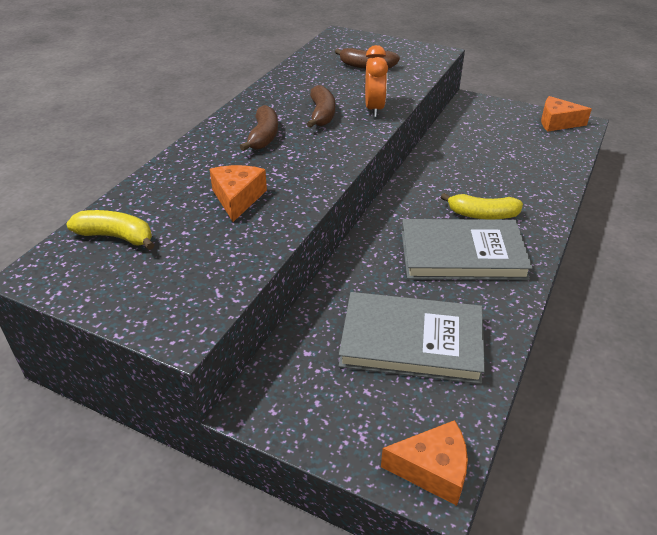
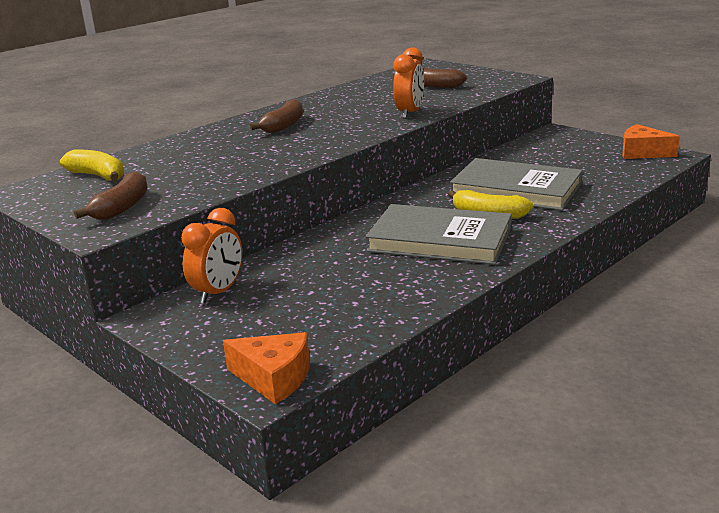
camera: 20 degrees right, 15 degrees down
(237, 198) = (221, 161): orange cheese -> none
(302, 358) = (218, 292): none -> orange clock
(322, 114) = (353, 115): brown banana -> brown banana (122, 207)
(411, 341) = (332, 293): grey book -> grey book (516, 189)

